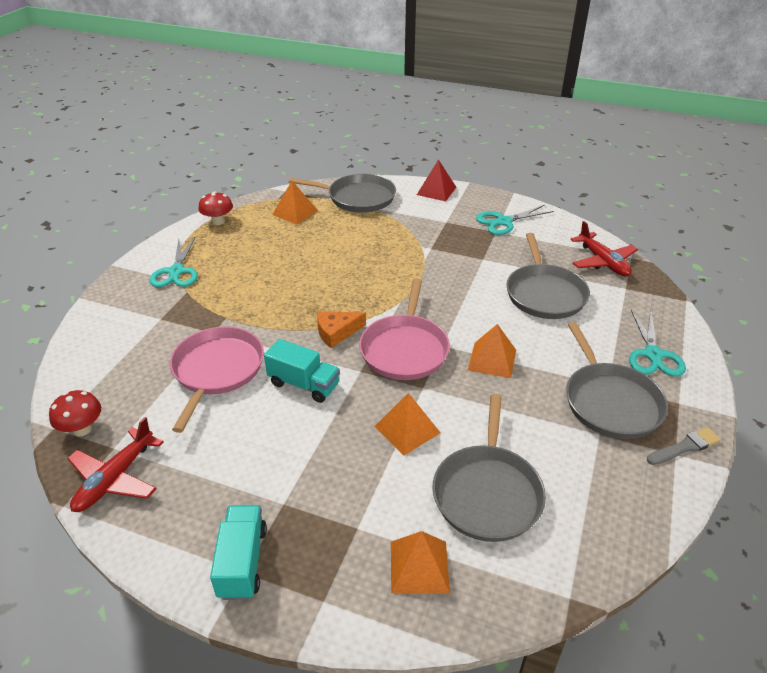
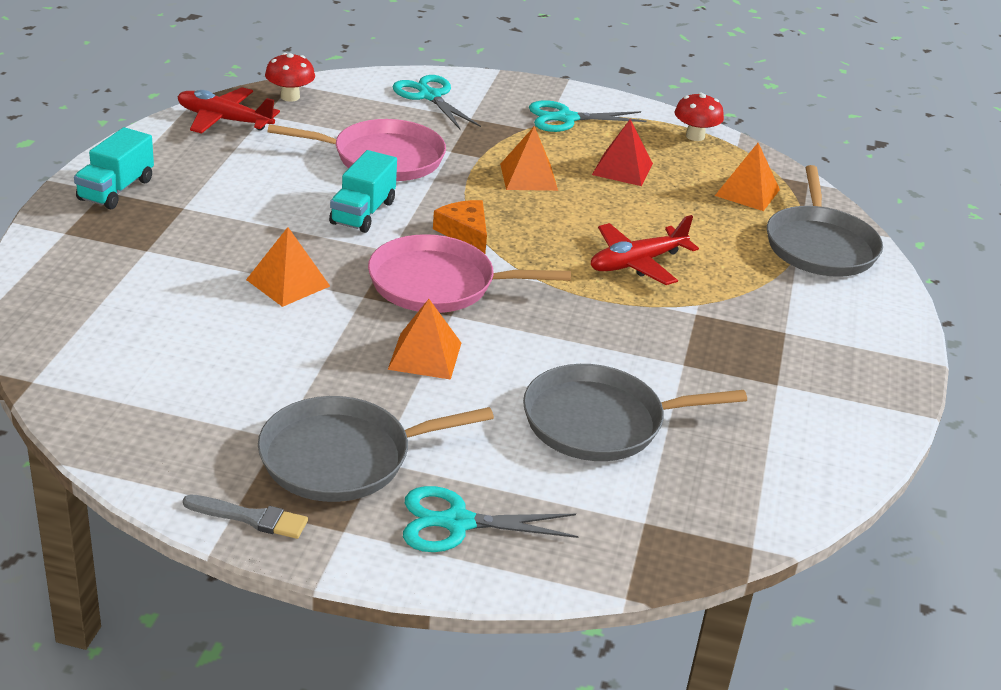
camera: 80 degrees right, 5 degrees down
(242, 562) = (116, 190): turquoise truck -> turquoise truck turned 120 degrees clockwise
(419, 566) = (91, 286): orange pyramid -> orange pyramid (528, 177)
(436, 191) = (888, 325): red pyramid -> red pyramid (622, 169)
(487, 492) = (184, 336): grey pan -> none
(503, 222) = (815, 396): turquoise scissors -> turquoise scissors (429, 96)
(603, 262) = (723, 505): red plane -> red plane (636, 263)
(685, 447) = (250, 518): grey brush -> grey brush turned 45 degrees counterclockwise

